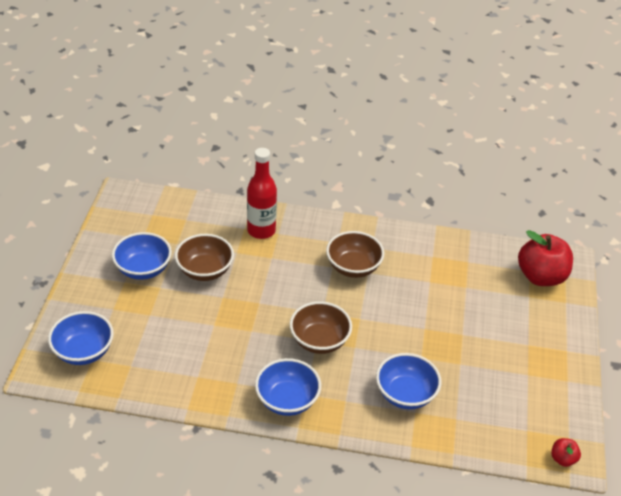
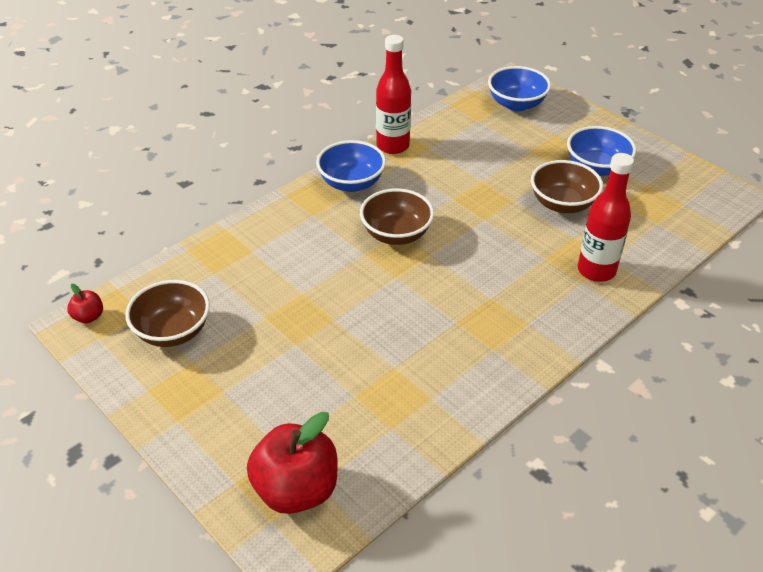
camera: 130 degrees right, 0 degrees up
(215, 402) = (393, 146): none -> red bottle
(353, 267) = (474, 313): brown bowl -> brown bowl (173, 331)
(405, 394) = (276, 255): blue bowl -> none

